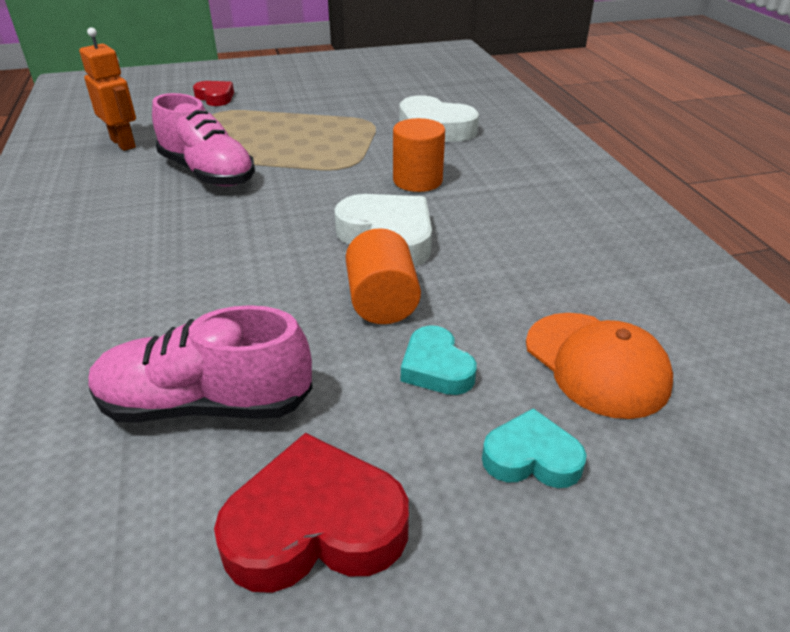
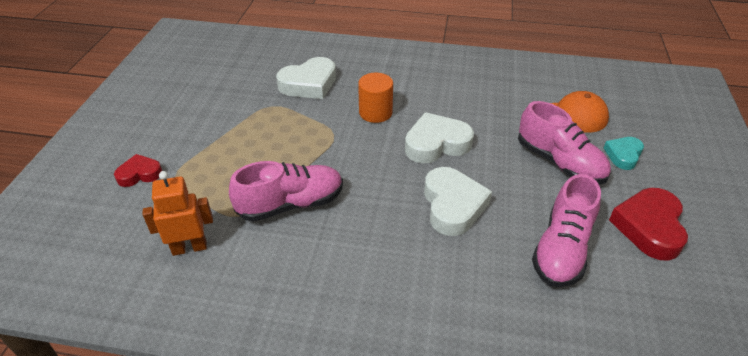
camera: 65 degrees left, 5 degrees up
(260, 278) = (453, 205): none -> white heart
(382, 302) = (499, 164): orange cylinder -> none
(436, 368) = (559, 162): turquoise heart -> pink shoe

